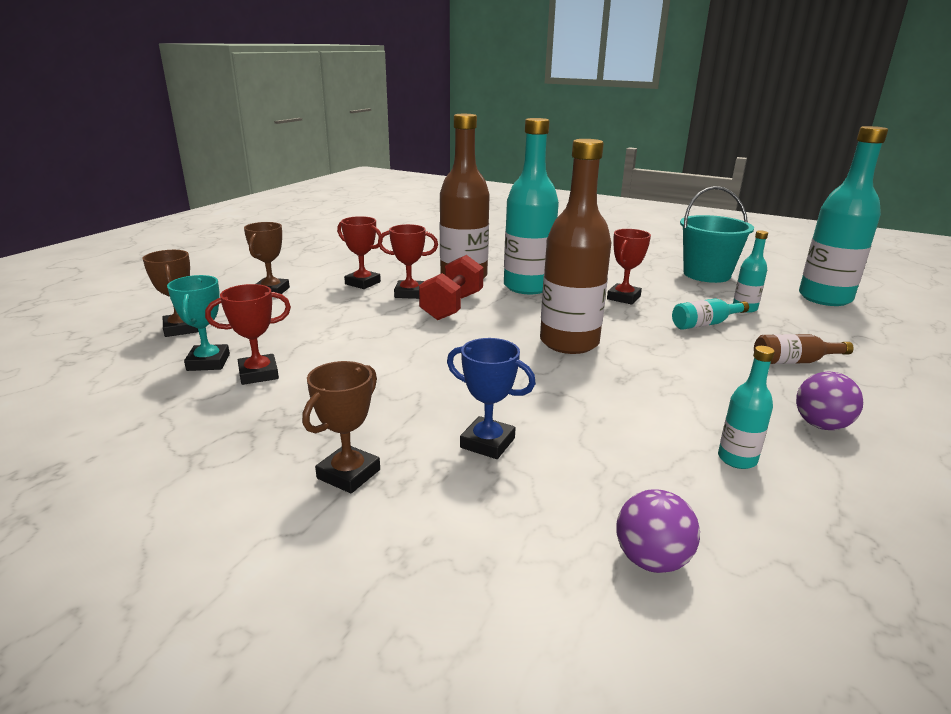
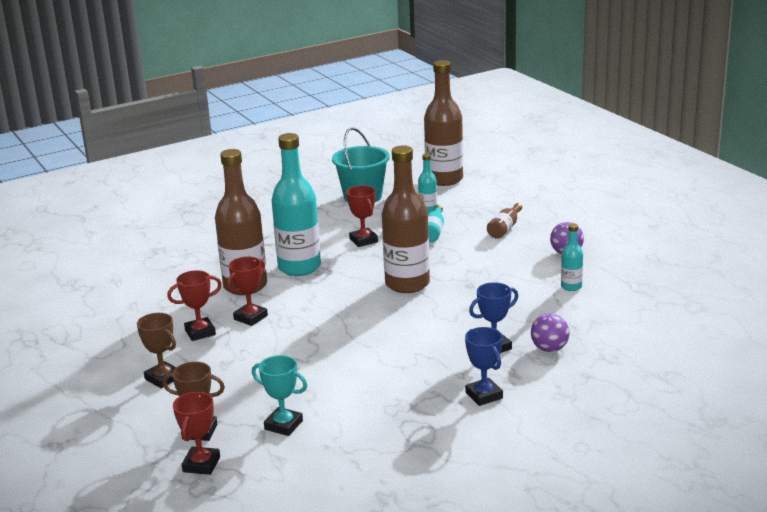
camera: 55 degrees left, 0 degrees up
(258, 374) = (327, 407): red trophy -> red trophy (201, 464)
(348, 474) = (484, 395): brown trophy -> blue trophy
(452, 306) = (299, 307): red dumbbell -> none
(651, 560) = (616, 336): purple ball -> purple ball (549, 349)
(825, 298) = (444, 179): turquoise bottle -> brown bottle

